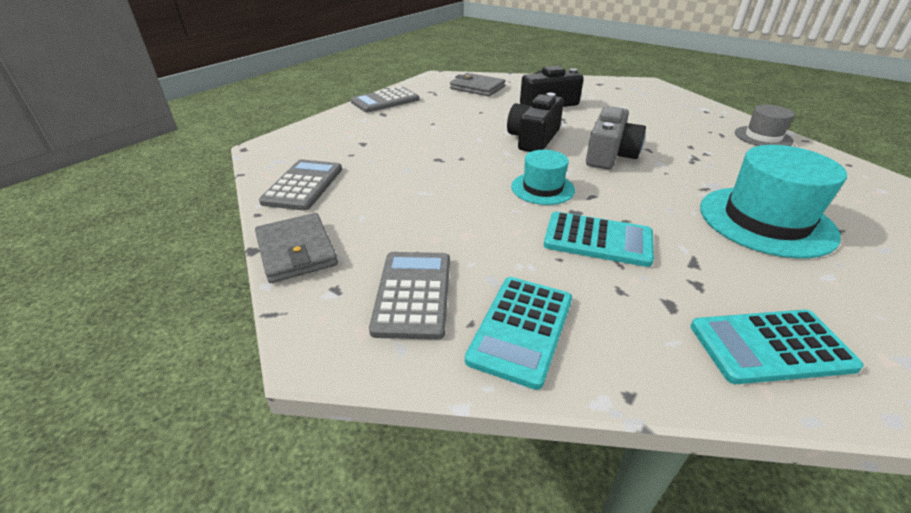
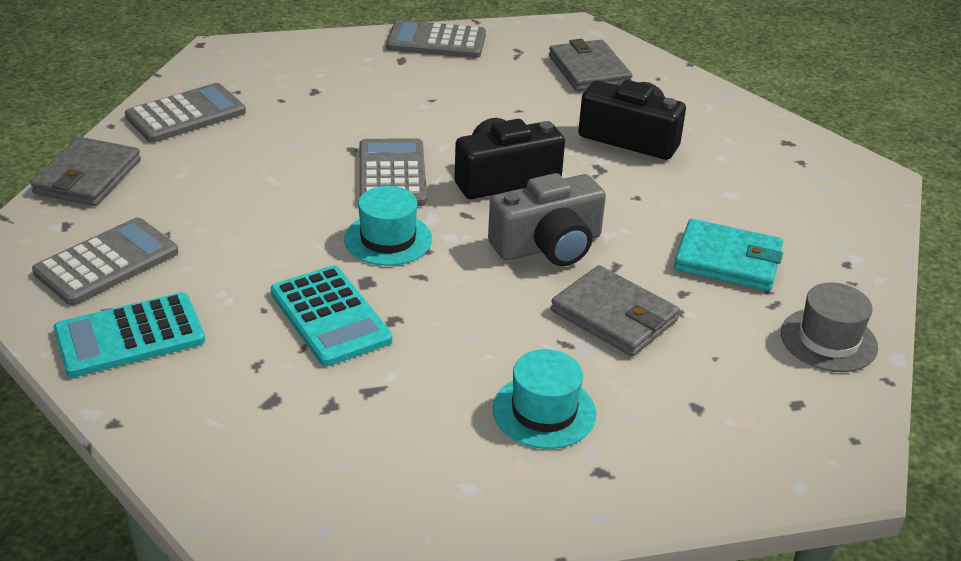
camera: 40 degrees right, 0 degrees up
(481, 160) = (392, 174): none -> grey calculator
(675, 128) = (728, 260): none -> turquoise wallet
(693, 167) = (614, 316): none -> grey wallet
(766, 221) = (544, 411): turquoise hat -> turquoise hat, size x0.57
(770, 347) = (276, 479): turquoise calculator -> none

